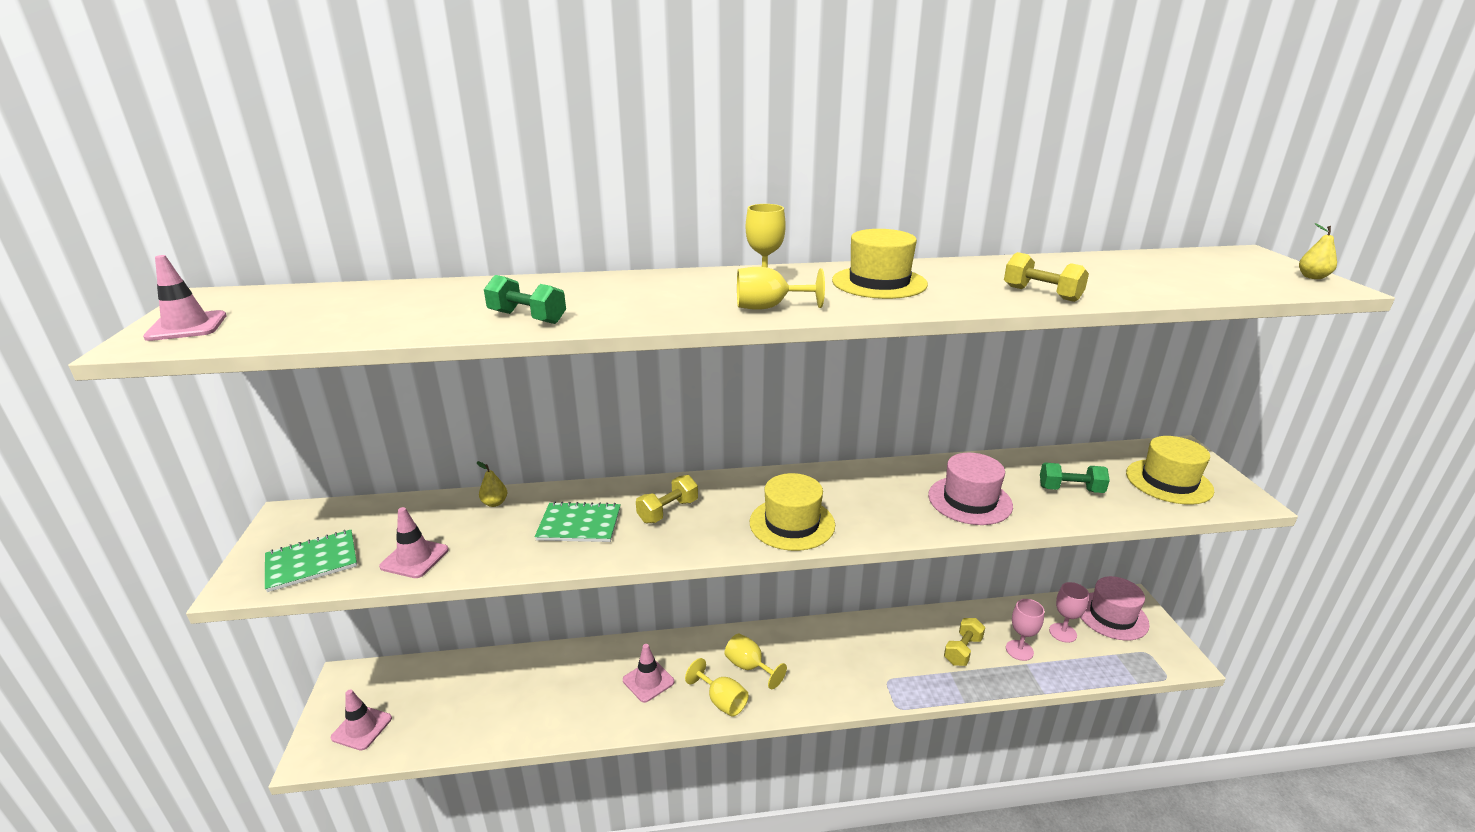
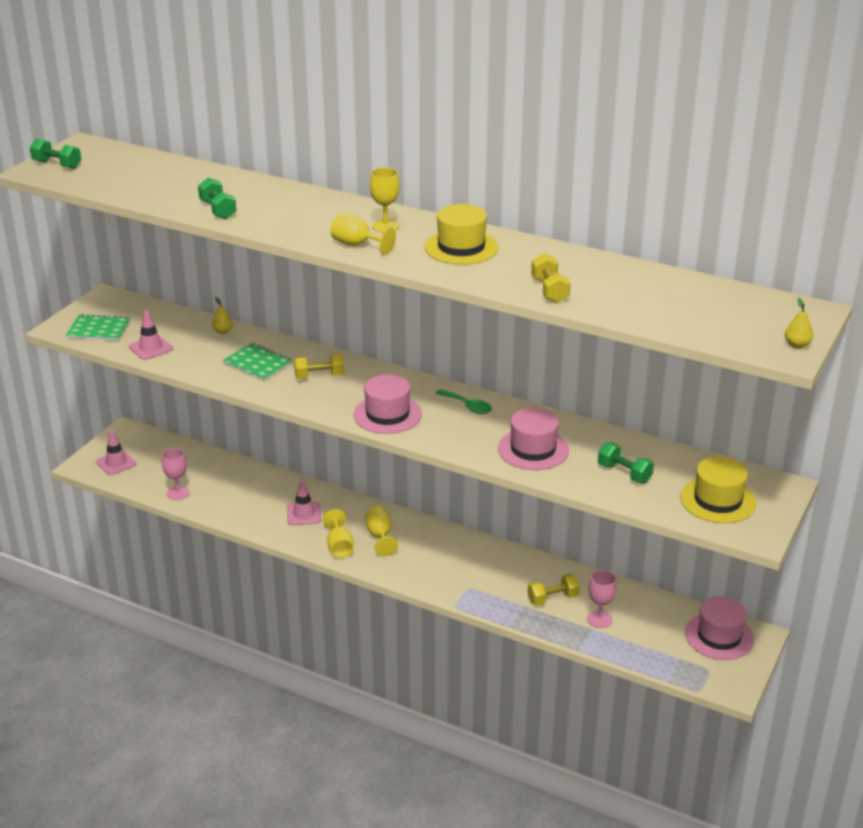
camera: 35 degrees right, 5 degrees up
(187, 326) = (57, 165): pink traffic cone -> green dumbbell
(792, 523) = (387, 414): yellow hat -> pink hat
(853, 483) = (467, 406): none -> green spoon
(1063, 633) = (655, 626): pink goblet -> pink goblet (178, 493)

